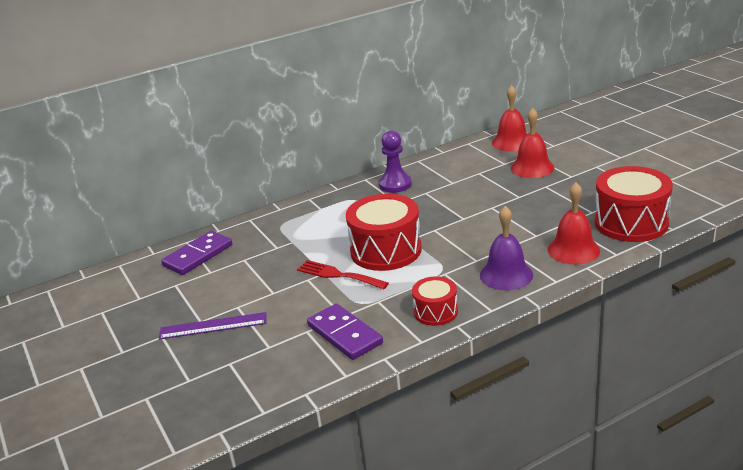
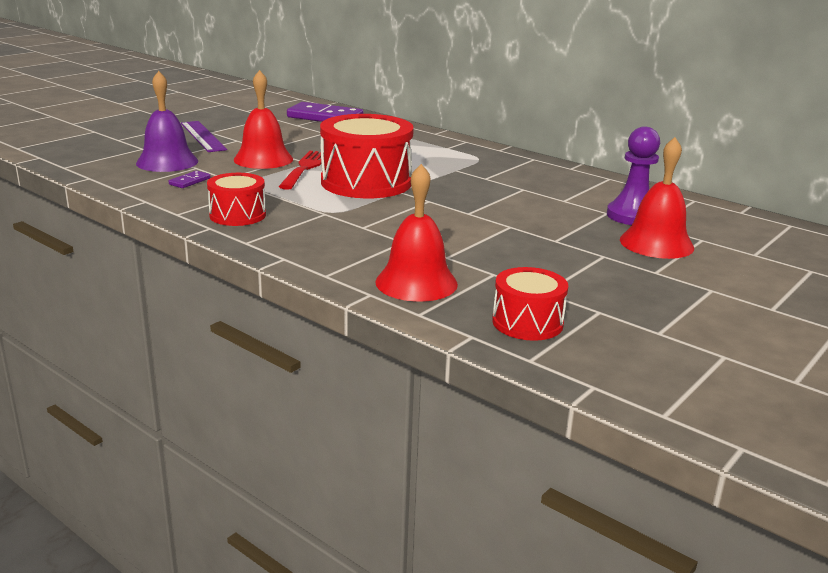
camera: 65 degrees right, 5 degrees down
(345, 334) = (190, 181): purple domino -> purple domino, size x0.45
(395, 184) = (532, 173): purple pawn -> purple pawn (632, 216)
(506, 275) = (332, 245): purple bell -> purple bell (167, 162)
(512, 142) = (730, 225): red bell -> red bell (263, 159)
(631, 223) = (527, 323): red drum -> red drum, size x0.55

